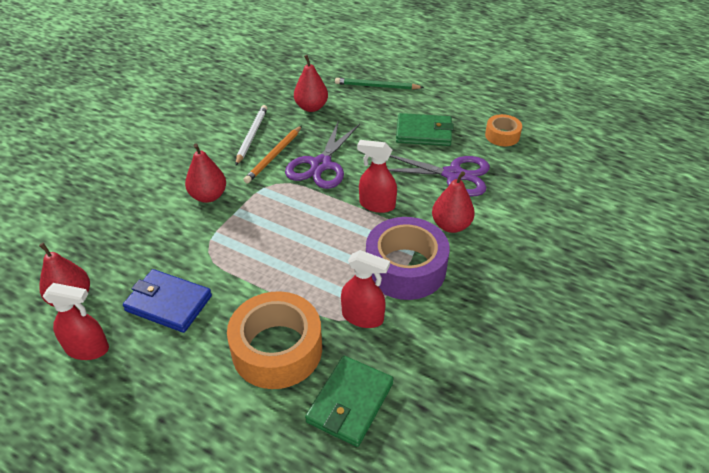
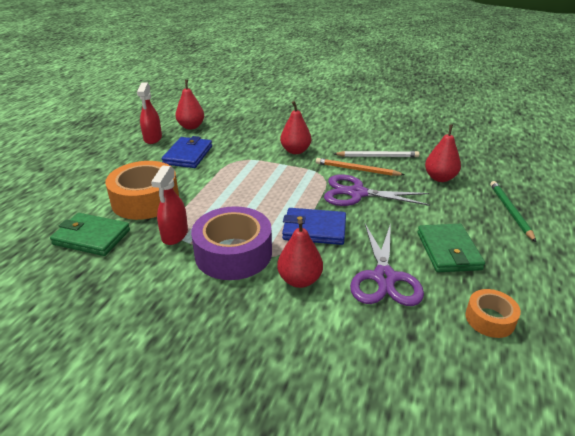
camera: 80 degrees right, 10 degrees down
(377, 205) = (314, 229): red spray bottle -> blue wallet

